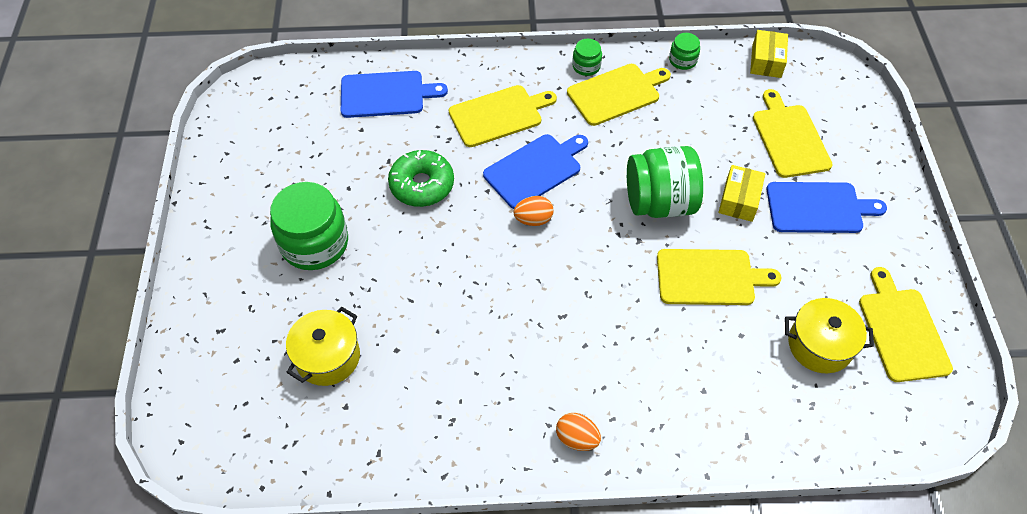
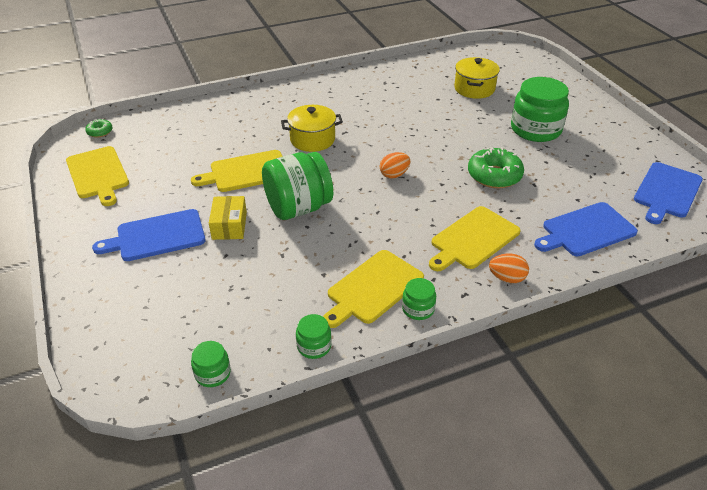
camera: 160 degrees right, 15 degrees down
(535, 169) = (413, 206): blue cutting board -> blue cutting board (666, 191)
(577, 438) = (311, 90): orange egg -> orange egg (507, 278)
(766, 61) = (213, 373): yellow box -> green jar
(789, 138) = (183, 290): yellow cutting board -> none
(819, 345) = (161, 155): yellow pot -> yellow pot (312, 139)
(916, 429) = (100, 132): none -> green donut

